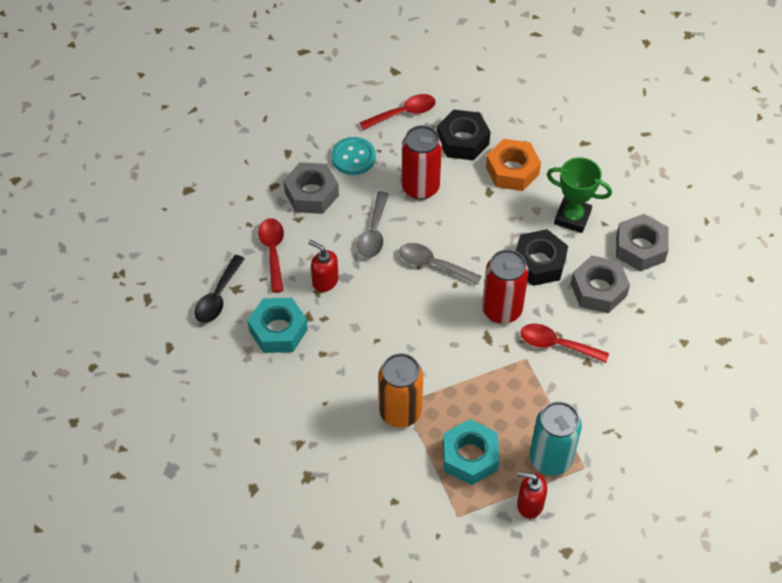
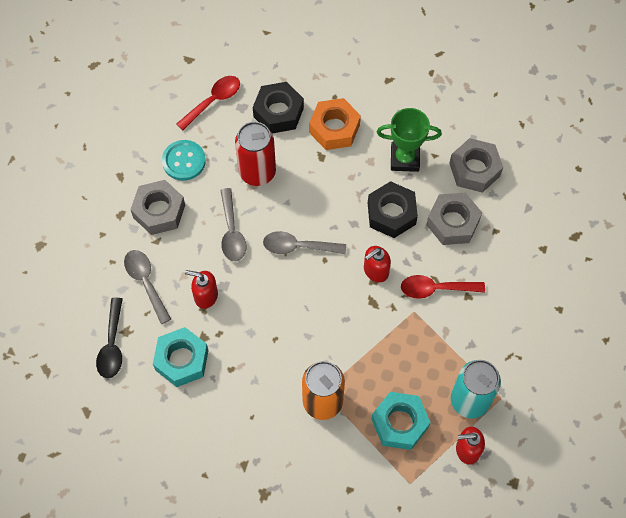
camera: 20 degrees left, 10 degrees up
(273, 251) = (145, 282): red spoon -> grey spoon
(502, 310) = (375, 271): red can -> red soap dispenser

